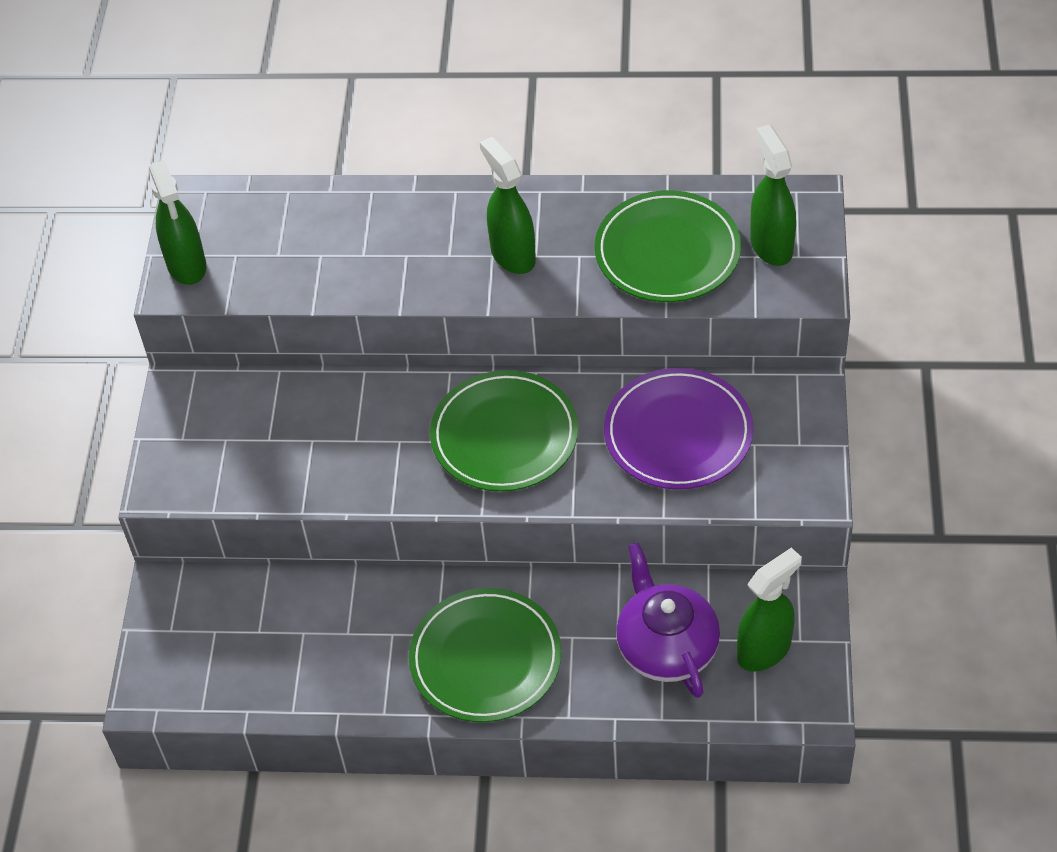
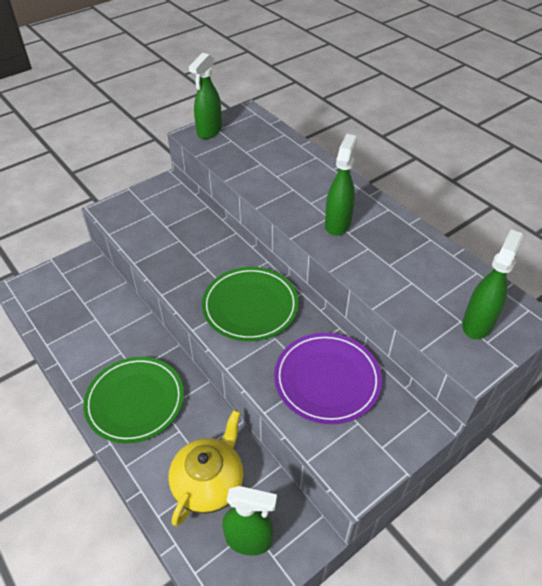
camera: 45 degrees right, 5 degrees down
(666, 647) = (209, 483): purple teapot -> yellow teapot
(667, 252) = (415, 281): green plate -> none

